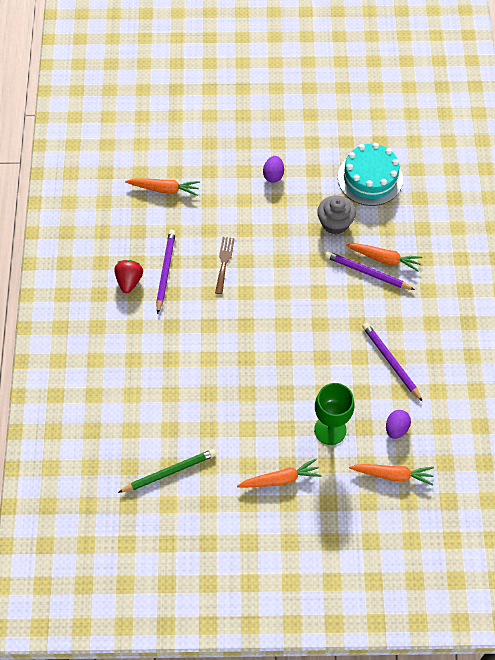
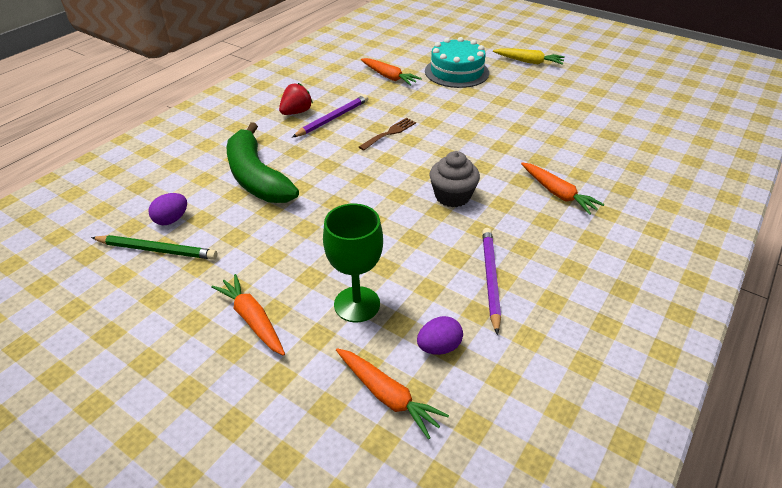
camera: 35 degrees right, 20 degrees down
(169, 369) = (257, 177): none -> green banana
(265, 99) = (529, 62): none -> yellow carrot
(273, 175) = (493, 101): purple egg -> purple egg (171, 220)
(280, 479) = (252, 319): orange carrot -> orange carrot turned 150 degrees counterclockwise
(335, 223) = (525, 149): grey cupcake -> grey cupcake (452, 196)
(367, 272) = (528, 195): purple pencil -> none
(370, 178) = (591, 135): turquoise cake -> turquoise cake (456, 72)

